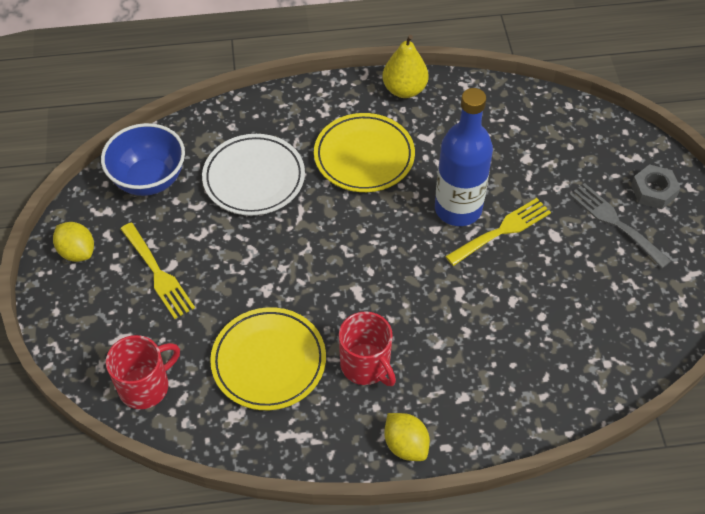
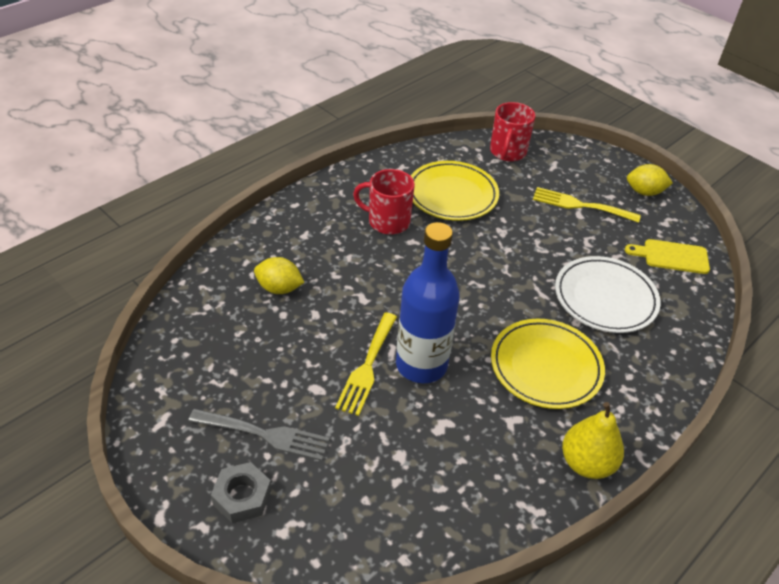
camera: 140 degrees right, 10 degrees down
(149, 179) = (672, 256): blue bowl -> yellow cutting board
(405, 445) = (322, 194): yellow lemon -> yellow lemon (279, 288)

